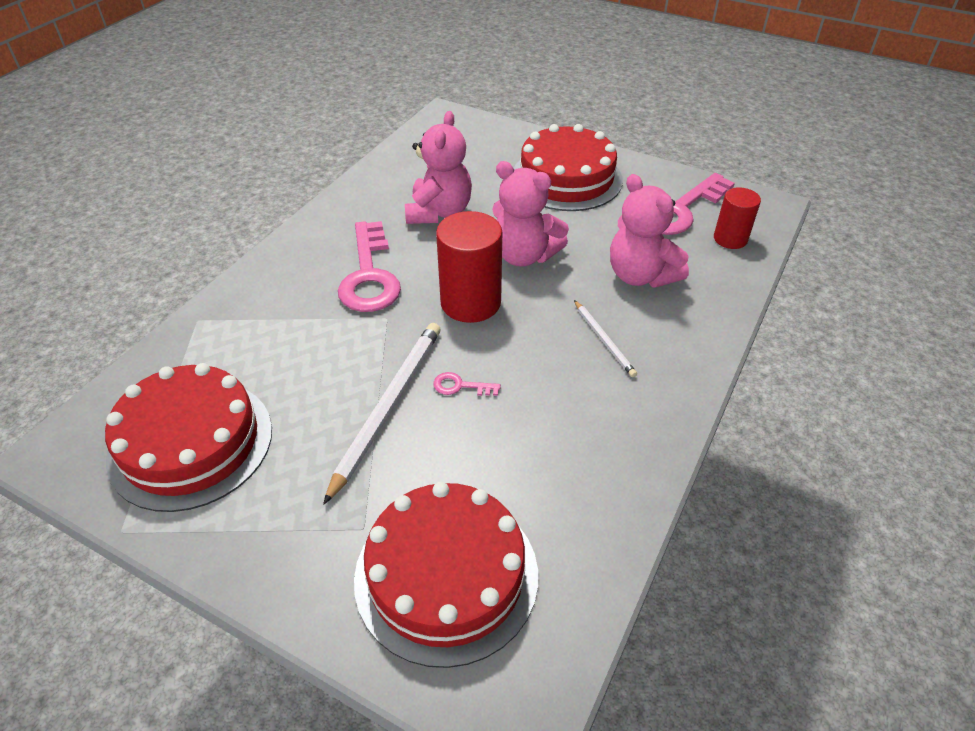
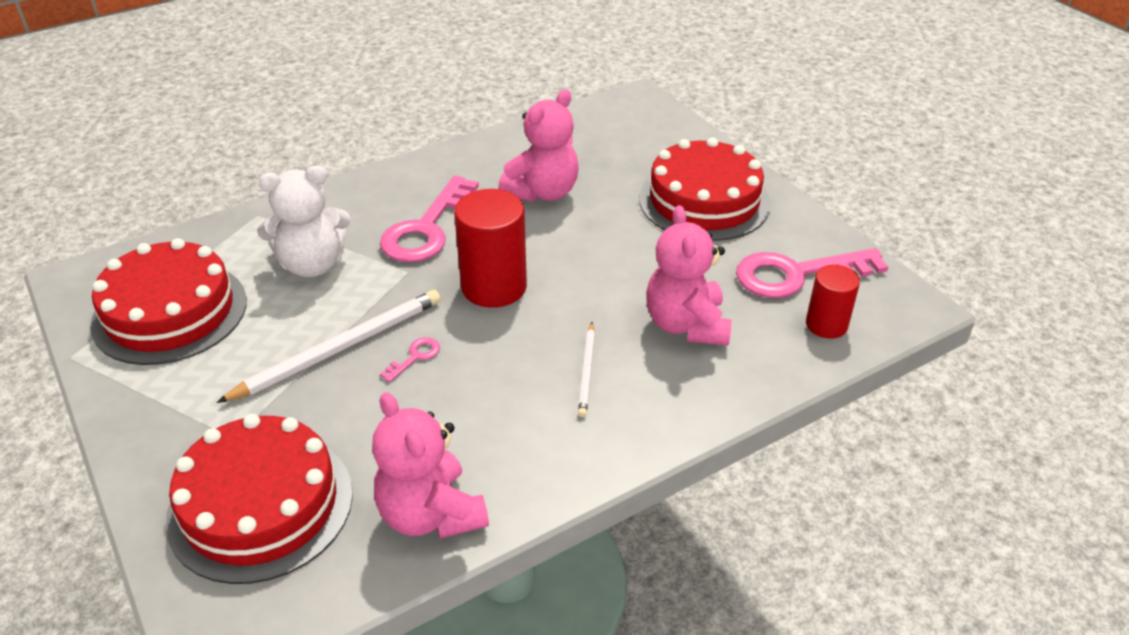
camera: 30 degrees right, 5 degrees down
(293, 344) = (312, 264): none -> white teddy bear
(460, 386) = (415, 357): pink key -> pink key turned 90 degrees clockwise
(524, 255) = (586, 262): pink teddy bear -> pink teddy bear (431, 514)

